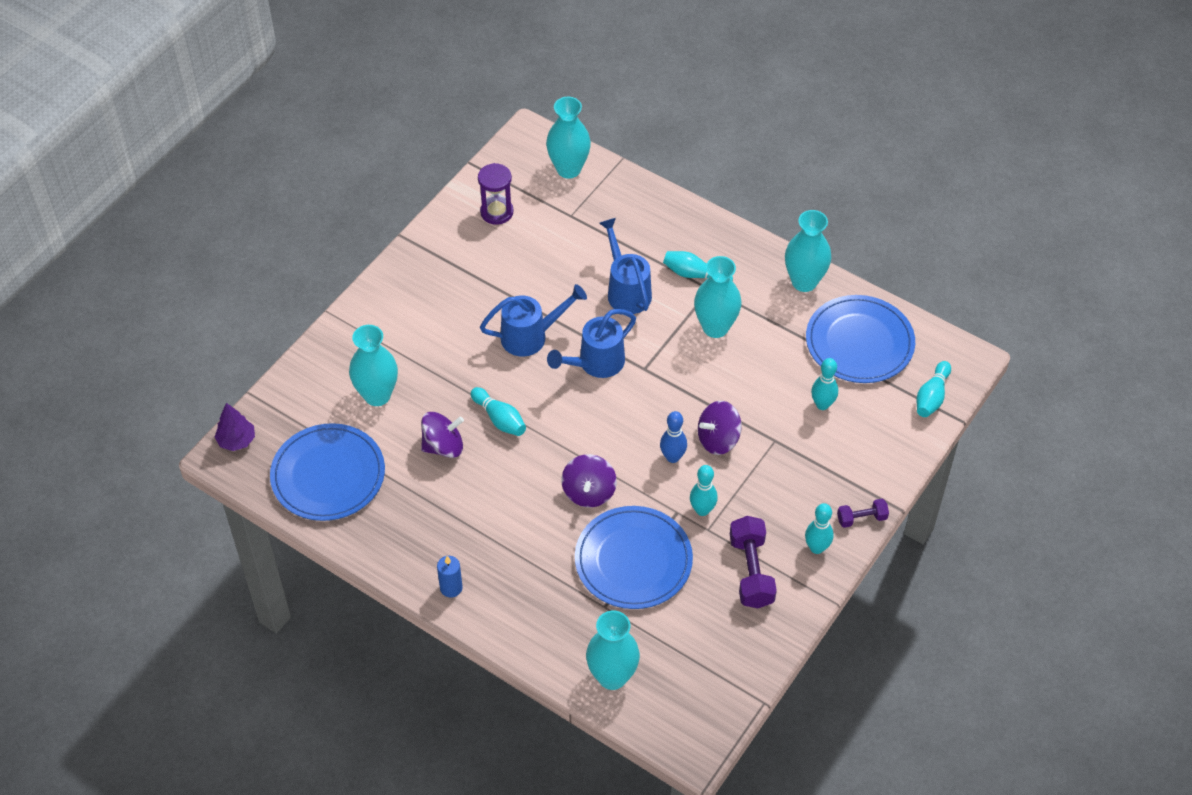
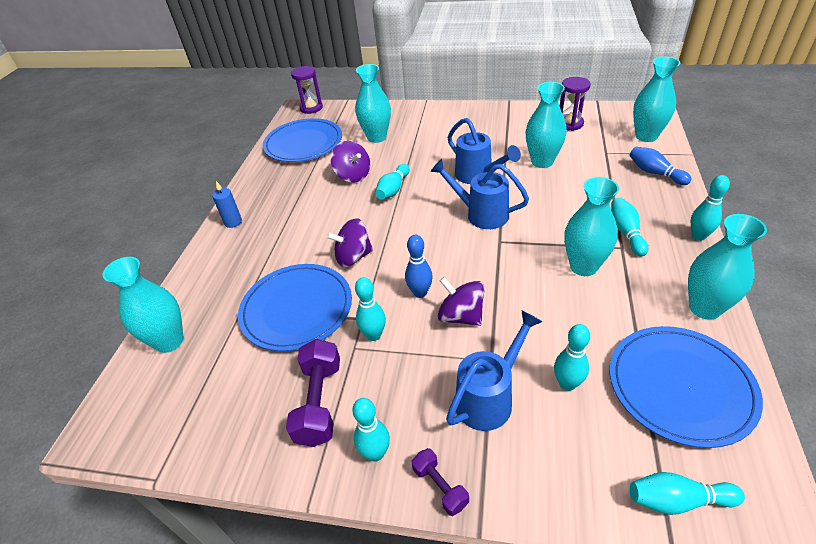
camera: 70 degrees right, 10 degrees down
(236, 440) = (311, 108): purple tree -> purple hourglass
(547, 273) = (542, 162): none -> turquoise vase
(626, 290) = (567, 203): blue watering can -> blue watering can (489, 398)
(630, 202) = (655, 173): none -> blue bowling pin
(730, 231) = (698, 236): none -> turquoise bowling pin
(751, 571) = (319, 402): purple dumbbell -> purple dumbbell turned 60 degrees counterclockwise

